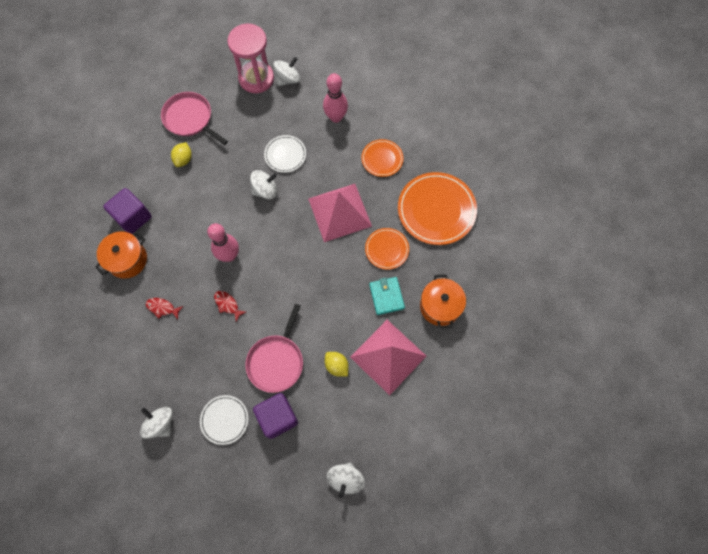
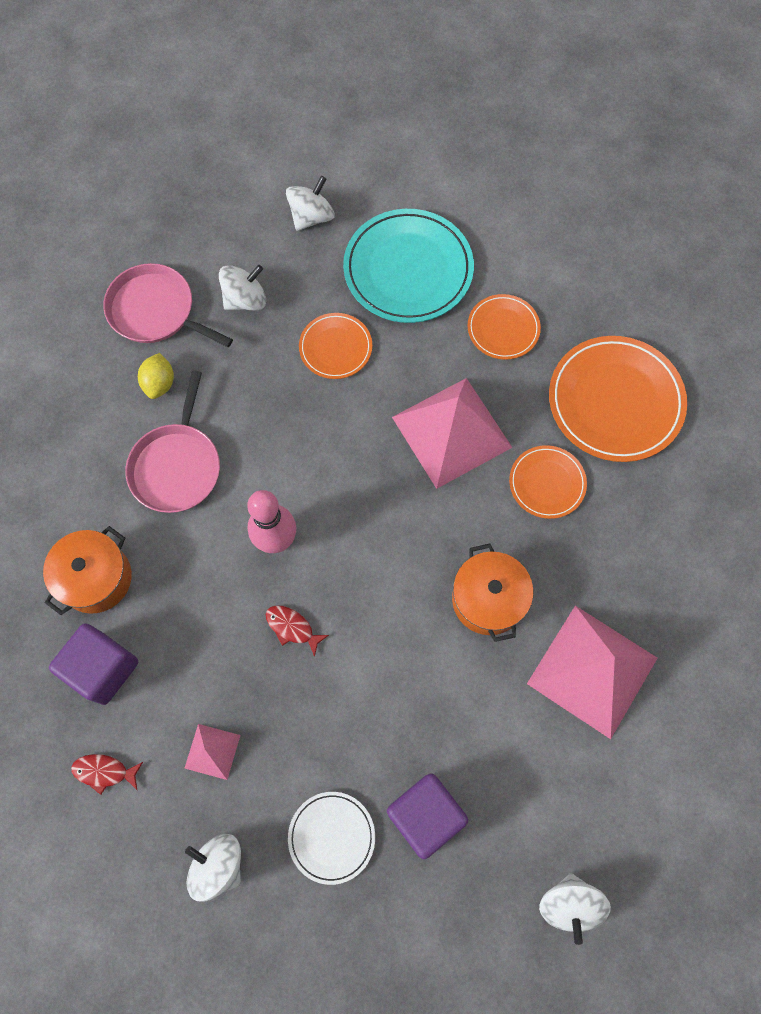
camera: 10 degrees left, 0 degrees up
(133, 217) = (90, 500): purple cube -> purple cube (103, 668)
(162, 308) = (177, 654): red fish -> red fish (104, 771)
(170, 363) = (212, 751): none -> pink pyramid
(256, 78) = (256, 224): pink hourglass -> none
(265, 190) = (314, 415): white spinning top -> white spinning top (245, 299)
(276, 361) = (401, 714): pink pan -> pink pan (177, 466)
(285, 155) = (335, 348): white plate -> orange plate
(336, 117) = (408, 269): pink bowling pin -> turquoise plate
(336, 366) = (507, 703): yellow lemon -> none
(386, 296) = (565, 565): turquoise wallet -> none
(440, 306) = (660, 567): orange pot -> orange pot (488, 599)

